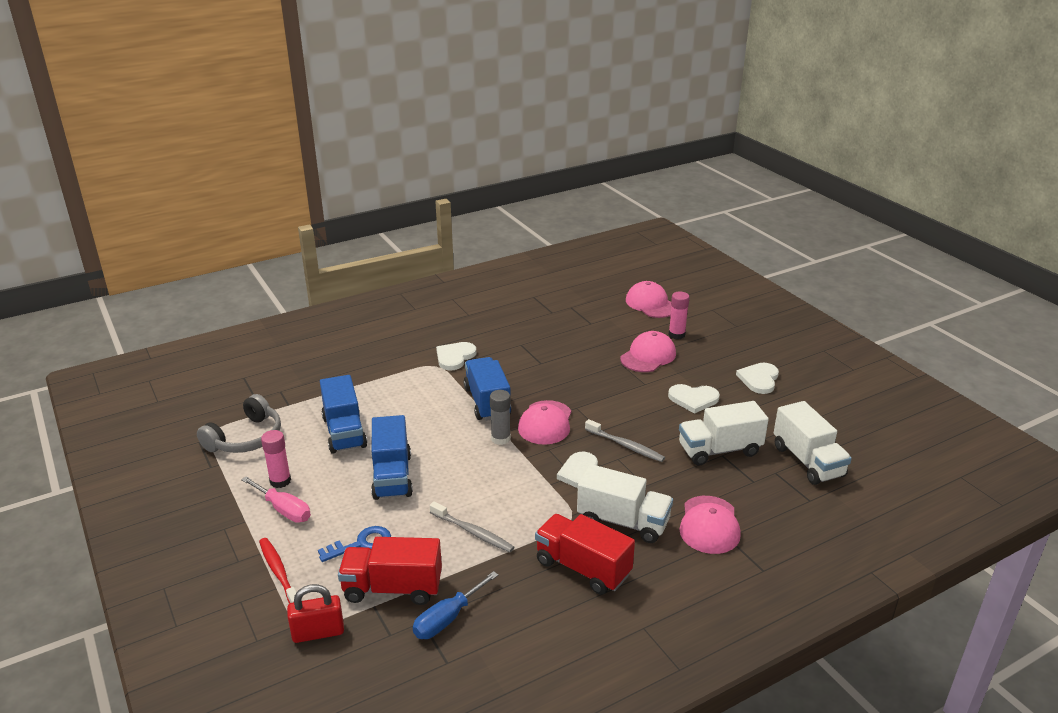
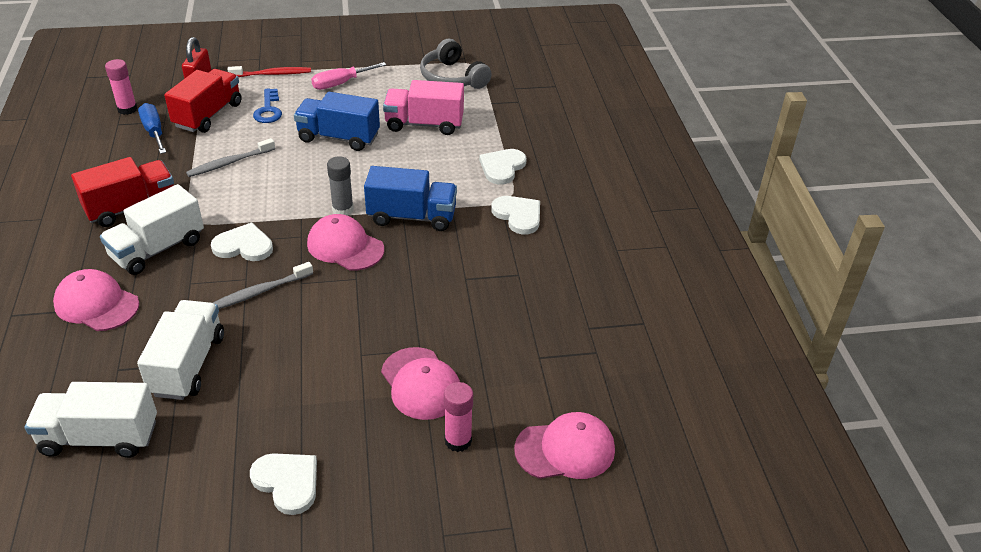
camera: 110 degrees right, 10 degrees up
(280, 481) = (379, 86): pink glue stick -> pink glue stick (127, 109)
(344, 432) = (424, 124): blue truck -> pink truck
(693, 399) = (296, 387): white heart -> white heart (502, 167)

